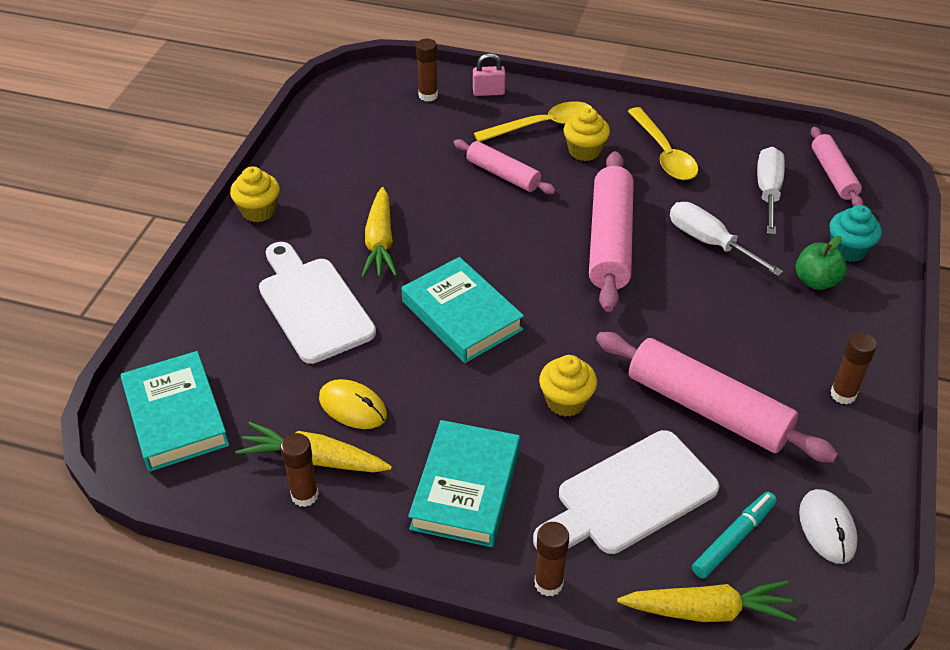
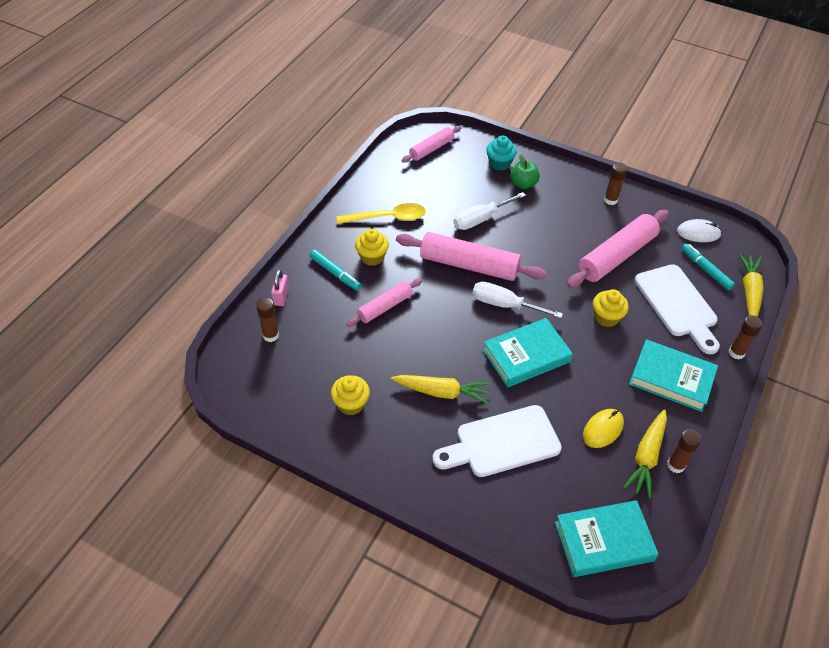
camera: 80 degrees left, 5 degrees up
(258, 211) = (386, 470): yellow cupcake -> yellow cupcake (351, 404)
(543, 125) = (335, 273): yellow spoon -> turquoise marker
(768, 192) = (440, 181): white screwdriver -> white screwdriver (504, 305)
(833, 175) = (431, 149): pink rolling pin -> pink rolling pin turned 45 degrees counterclockwise

